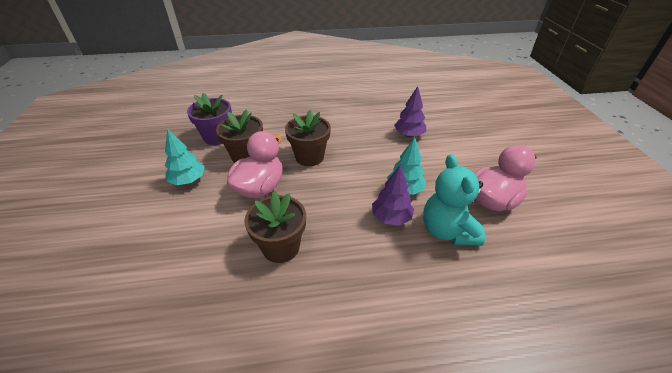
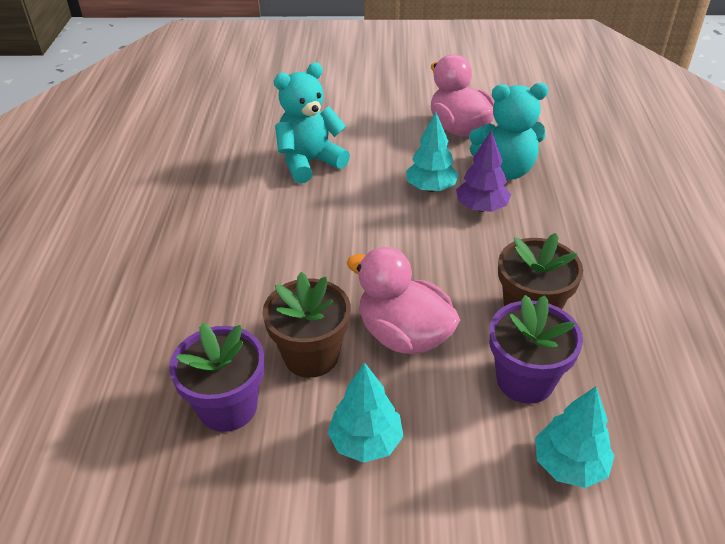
camera: 80 degrees left, 0 degrees up
(151, 266) = (569, 465): none -> turquoise tree
(220, 244) = (525, 380): none -> purple flower pot
(309, 157) = (336, 272): brown flower pot -> none
(409, 135) = (309, 162): purple tree -> turquoise teddy bear

